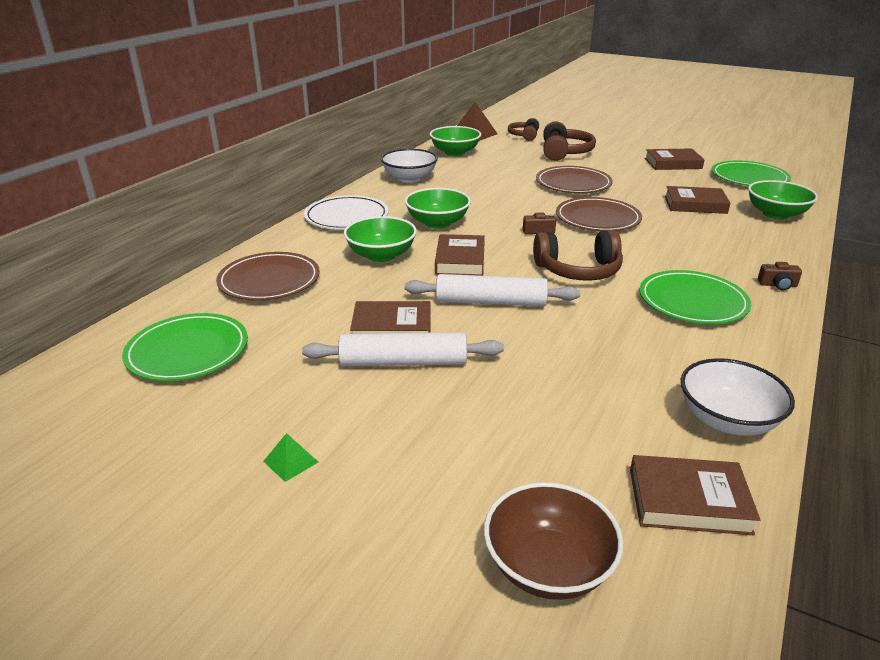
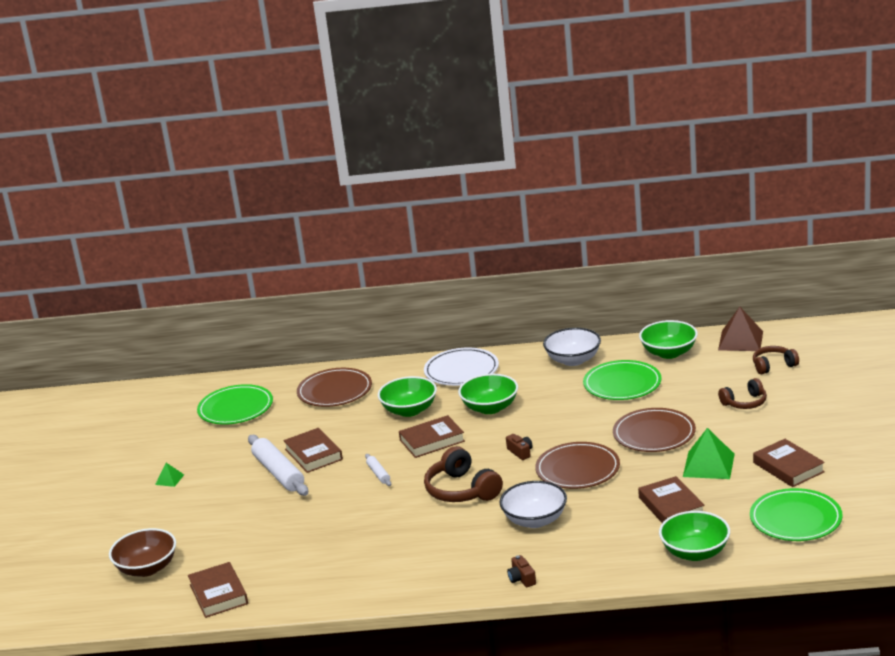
camera: 65 degrees right, 5 degrees down
(491, 302) = (378, 474): white rolling pin -> white rolling pin, size x0.49
(564, 152) = (745, 403): brown headphones -> brown headphones, size x0.63
(643, 181) = (708, 465): none -> green pyramid
(692, 302) = (454, 548): green plate -> green plate (622, 384)
(727, 420) = (303, 591): white bowl -> white bowl (535, 520)

